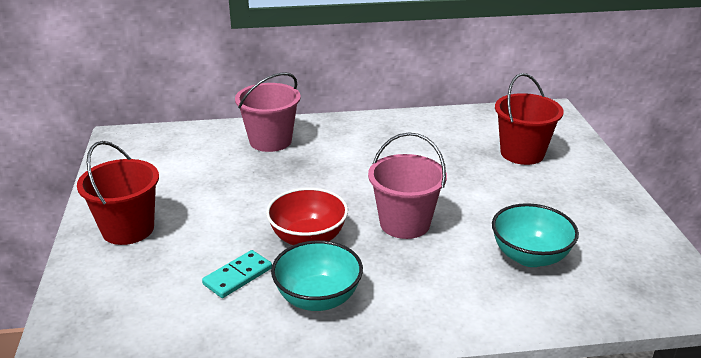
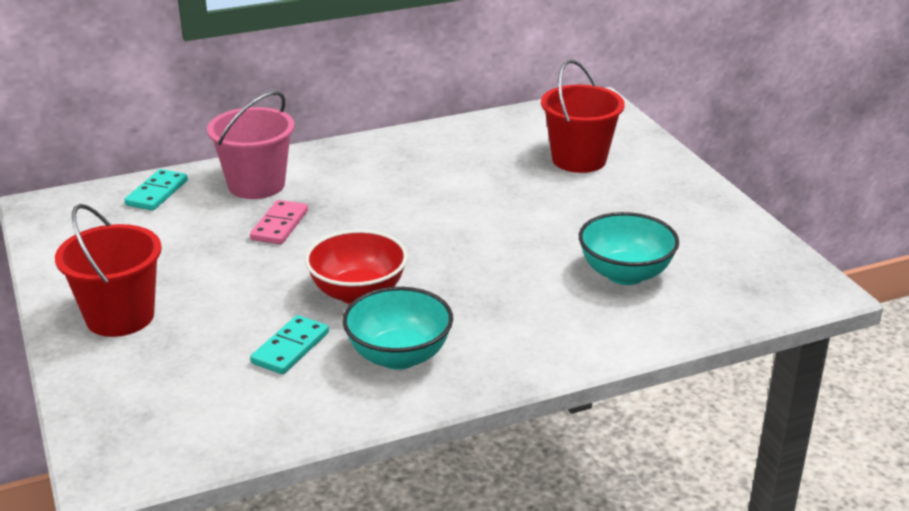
camera: 15 degrees left, 0 degrees up
(199, 137) = (157, 193): none -> turquoise domino
(273, 174) = (280, 225): none -> pink domino
(405, 223) = (468, 259): pink bucket -> none

